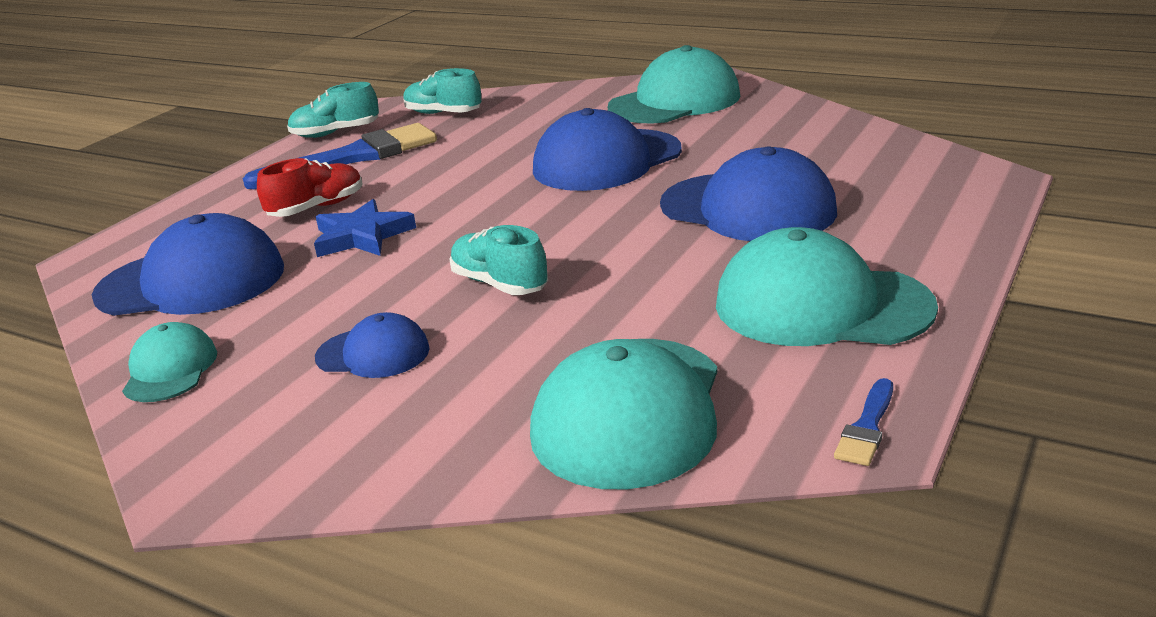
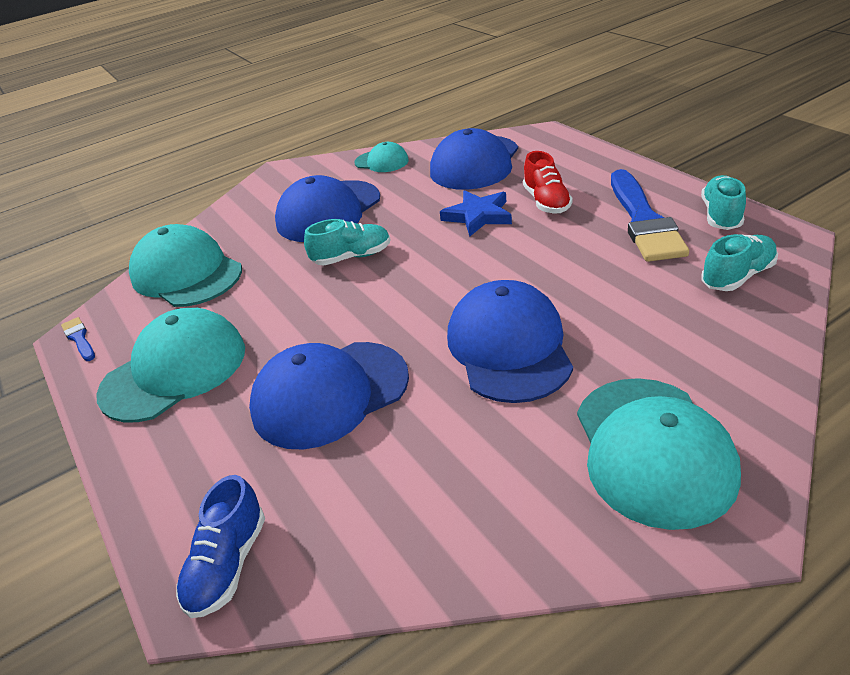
camera: 120 degrees right, 10 degrees up
(373, 353) = (328, 211): blue cap -> blue cap, size x1.88
(955, 179) = (228, 564): none -> blue shoe

